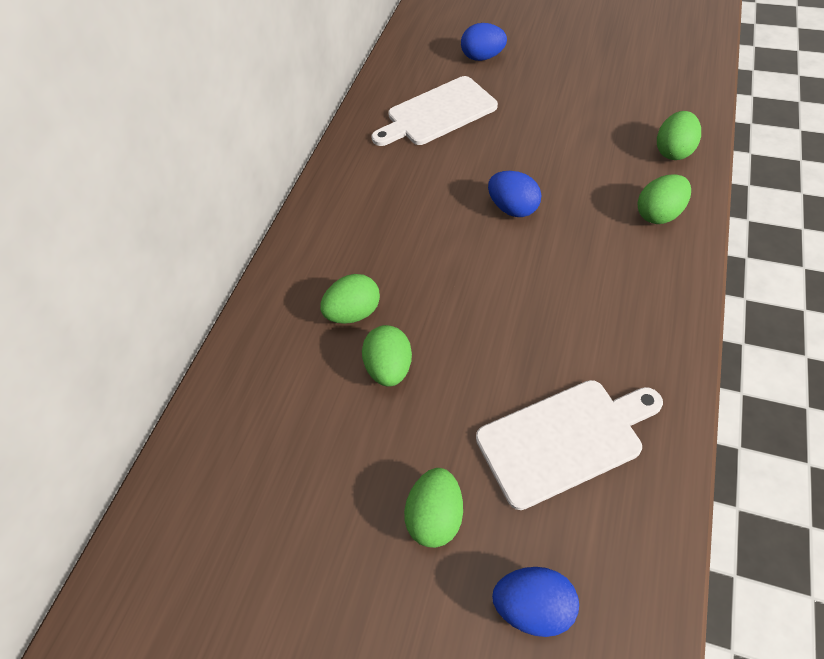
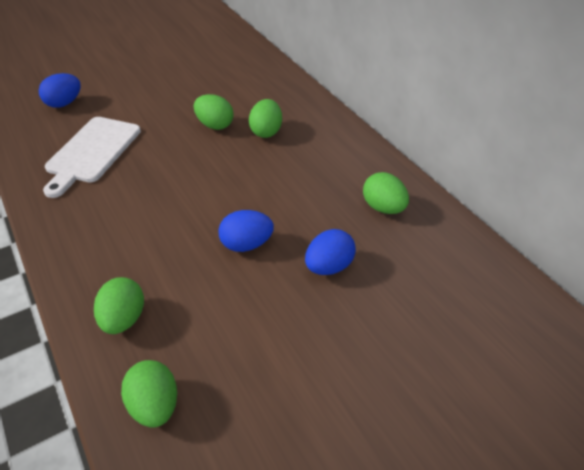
camera: 125 degrees right, 10 degrees down
(435, 516) = (131, 100): green egg -> green egg (383, 208)
(437, 113) = (414, 283): white cutting board -> none
(482, 57) = (481, 388): blue egg -> blue egg (329, 266)

